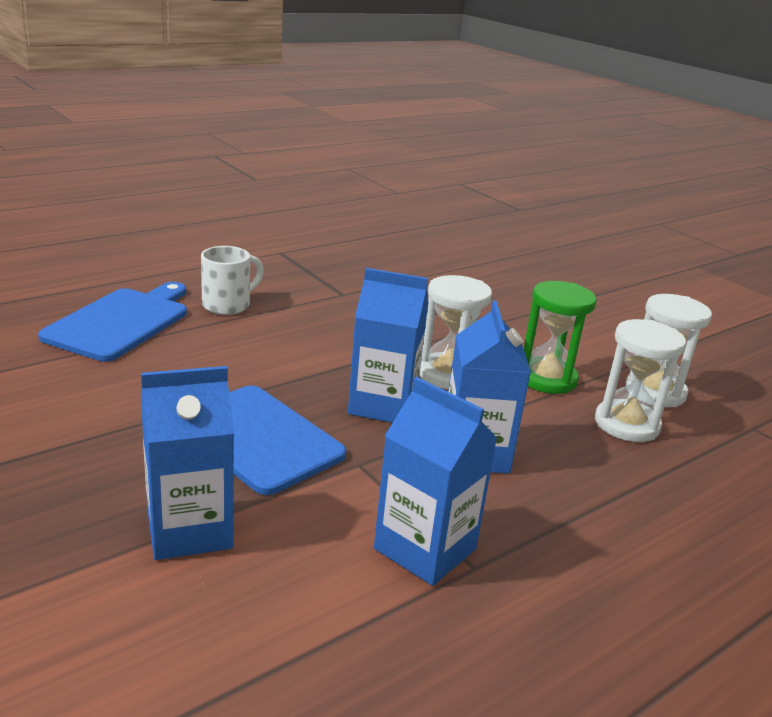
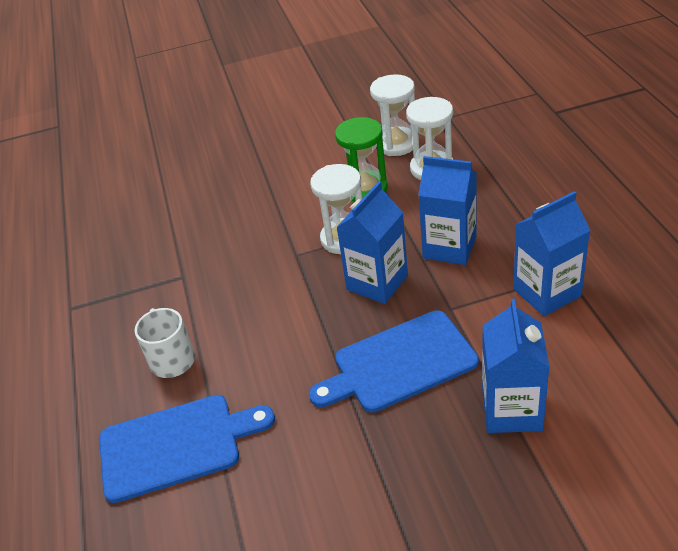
camera: 60 degrees left, 15 degrees up
(121, 322) = (175, 446): blue cutting board -> blue cutting board turned 120 degrees clockwise

